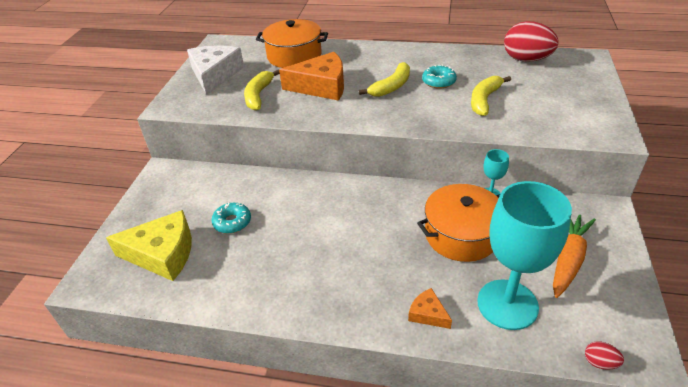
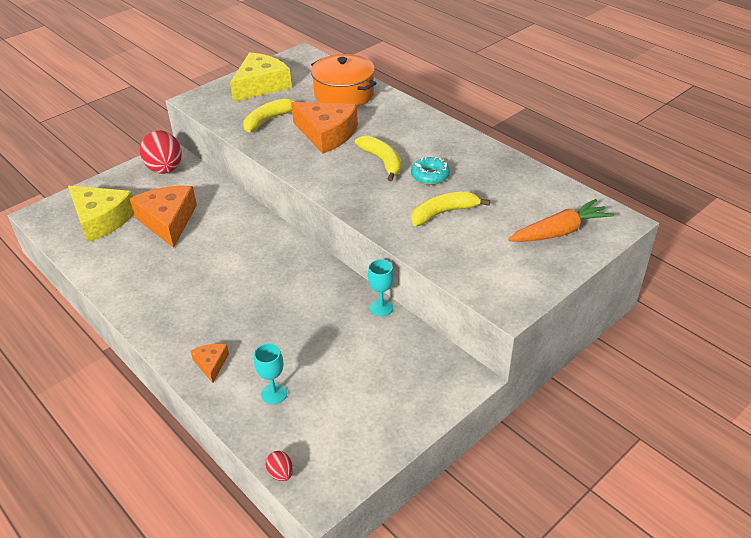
camera: 35 degrees right, 0 degrees up
(215, 75) = (261, 85): white cheese -> yellow cheese
(232, 222) = (168, 221): turquoise donut -> orange cheese
(391, 87) = (382, 161): yellow banana -> yellow banana turned 105 degrees counterclockwise
(461, 235) = (313, 325): orange pot -> none
(507, 304) = (274, 394): turquoise goblet -> turquoise goblet, size x0.44
(526, 59) = (548, 193): red egg -> red egg (165, 169)
(568, 259) = (369, 393): orange carrot -> orange carrot (560, 232)

